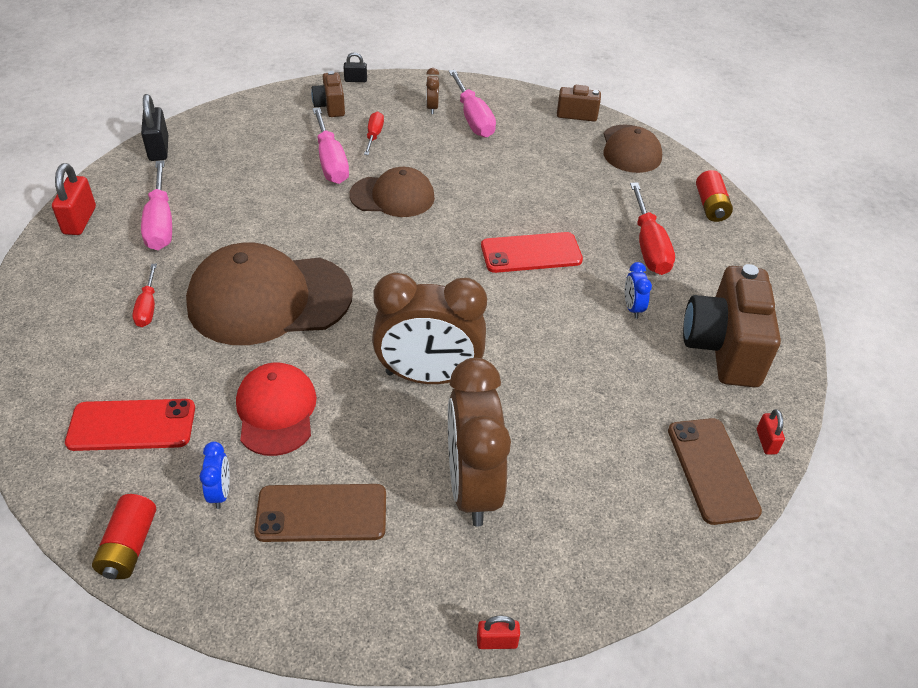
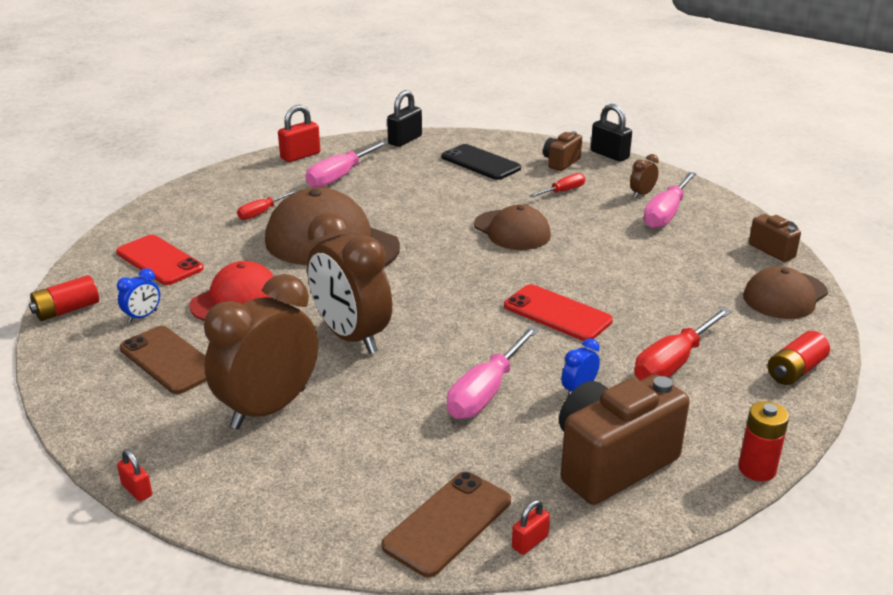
camera: 50 degrees right, 15 degrees down
(266, 140) = (480, 163): none -> black phone
(330, 161) = (504, 192): pink screwdriver -> pink screwdriver (486, 391)
(355, 80) = (609, 155): black padlock -> black padlock, size x1.77
(786, 293) = (757, 469): none -> red battery

